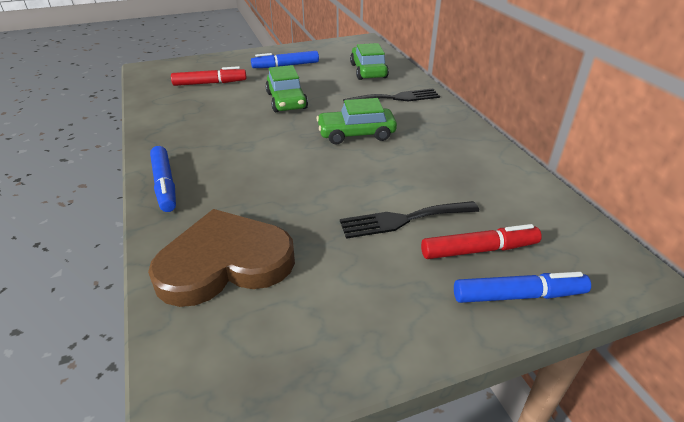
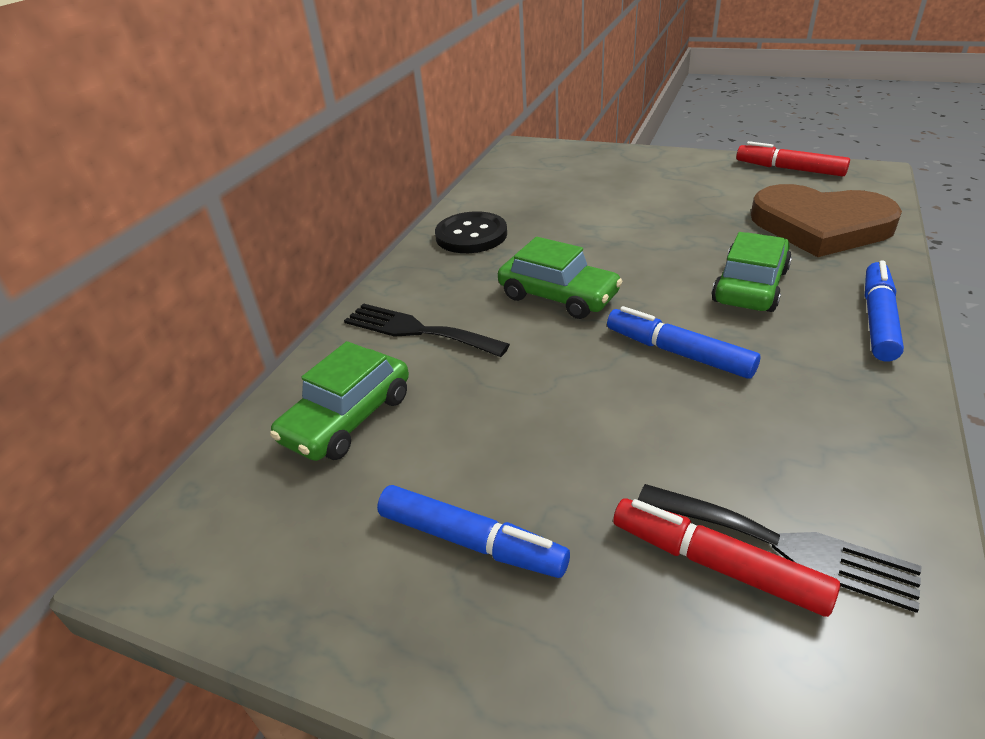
camera: 135 degrees left, 0 degrees up
(286, 101) = (588, 406): green car -> green car (750, 286)
(403, 220) = (628, 206): black fork -> black fork (784, 545)
(466, 149) = (471, 235): none -> black button
(479, 250) = (598, 177): red marker -> red marker (789, 169)
(518, 295) = (611, 156): blue marker -> blue marker (678, 352)

